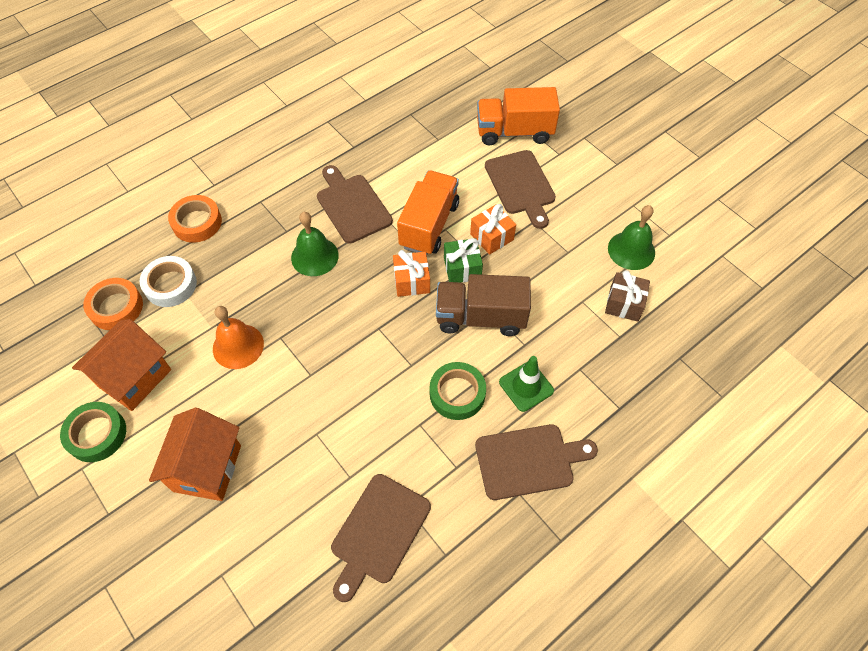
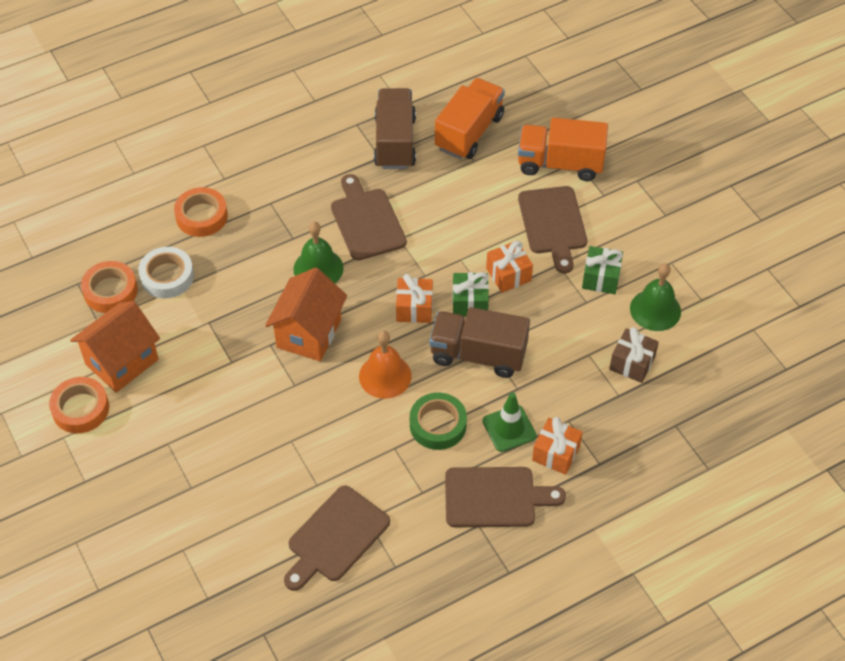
camera: 10 degrees right, 5 degrees down
(97, 434) = (80, 409): green tape -> orange tape
(207, 468) = (182, 455): orange house -> orange house (309, 333)
(238, 346) = (227, 347): orange bell -> orange bell (385, 376)
(365, 132) = (395, 142): none -> brown truck
(429, 225) = (444, 253): orange truck -> orange truck (469, 132)
(575, 228) = (601, 278): none -> green gift
(576, 404) = (556, 453): none -> orange gift

